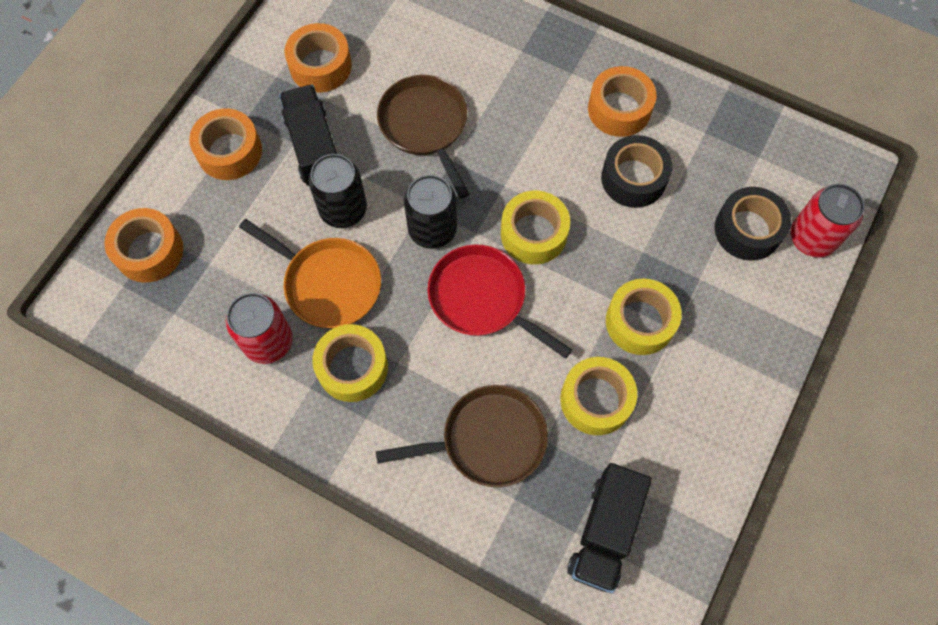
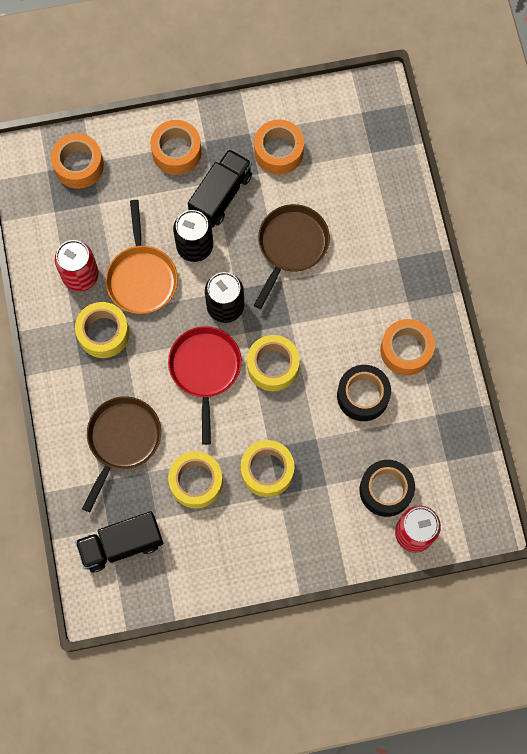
camera: 50 degrees right, 5 degrees up
(487, 440) = (122, 440): brown pan -> brown pan turned 105 degrees counterclockwise

